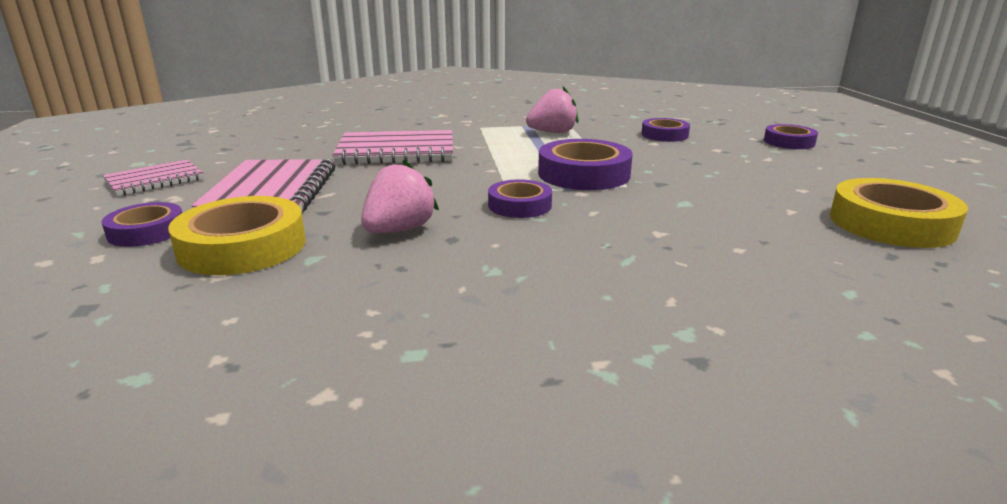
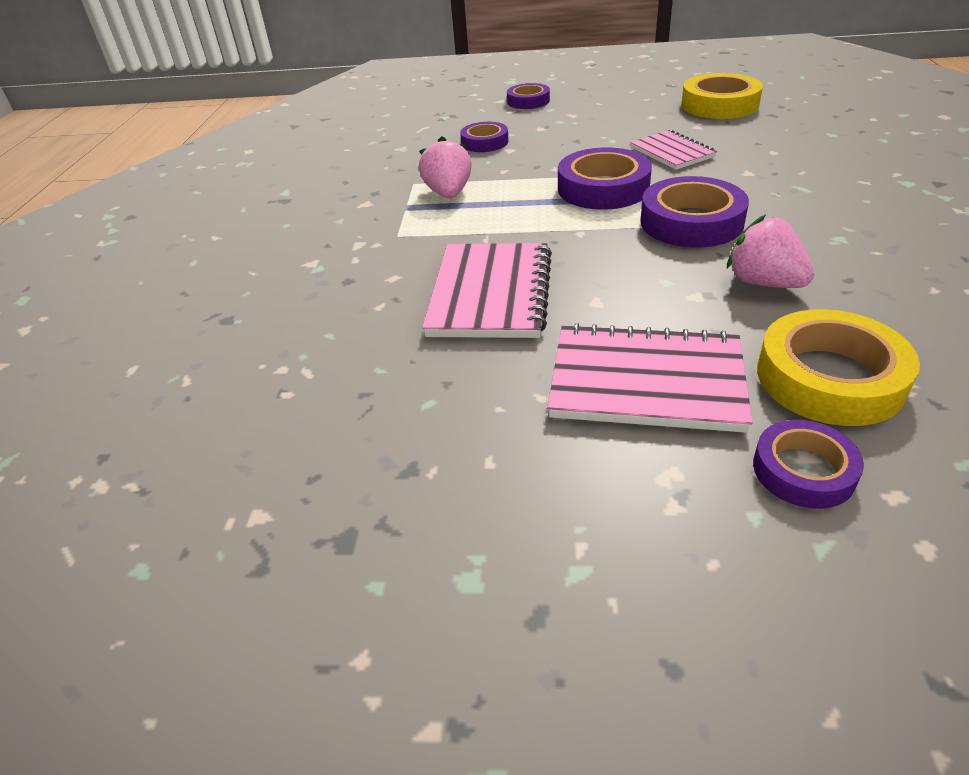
camera: 75 degrees left, 15 degrees up
(155, 180) = (584, 521): pink notebook -> pink notebook (672, 152)
(520, 205) = (691, 222): purple tape -> purple tape, size x1.64

